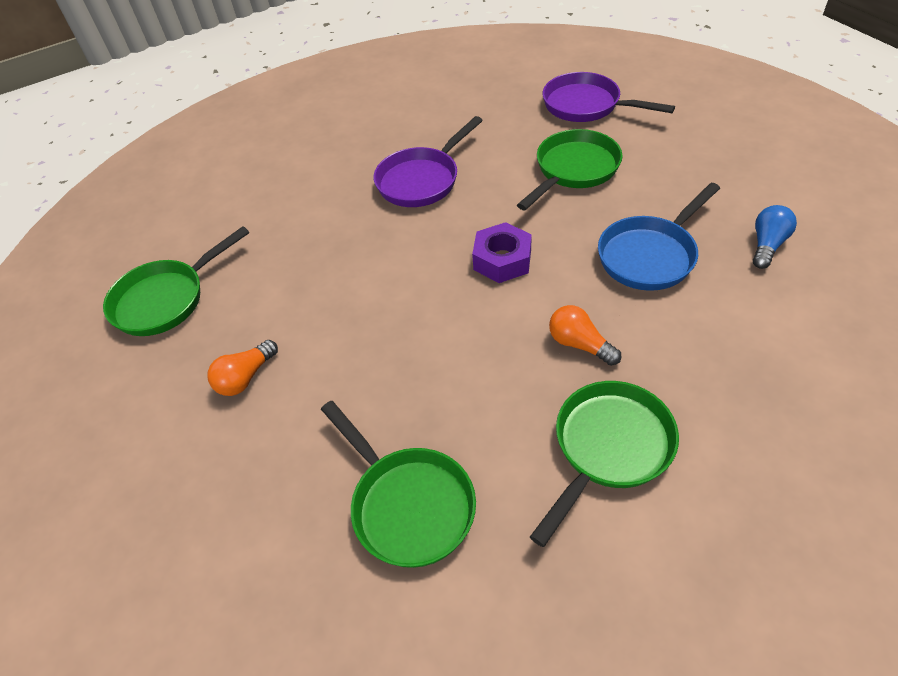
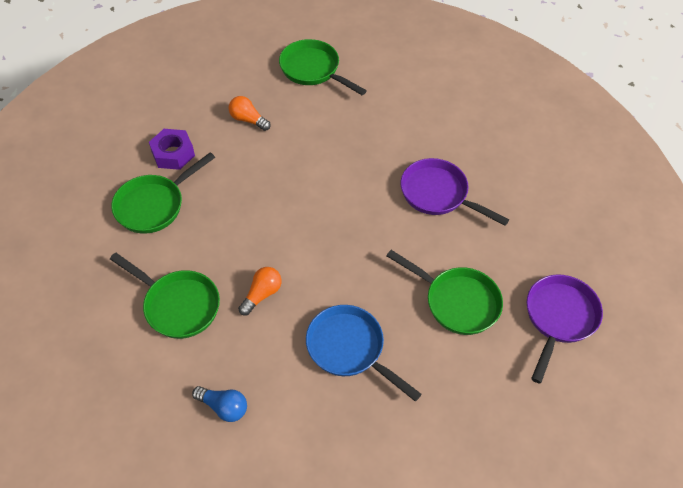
camera: 80 degrees right, 5 degrees up
(502, 260) = (346, 249): purple nut -> purple nut (173, 154)
(767, 245) = (361, 440): blue light bulb -> blue light bulb (224, 407)

